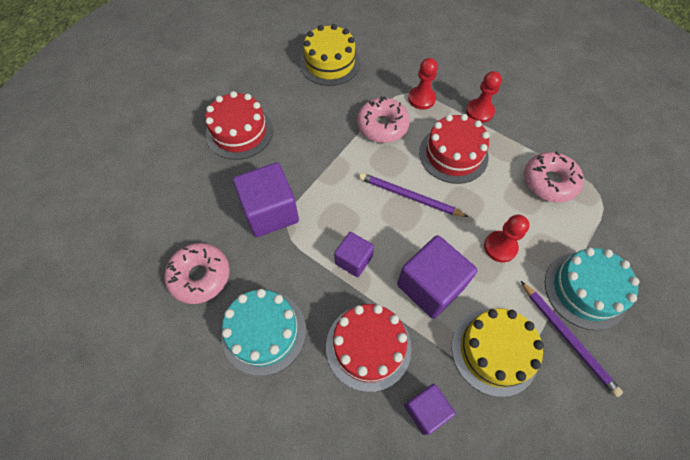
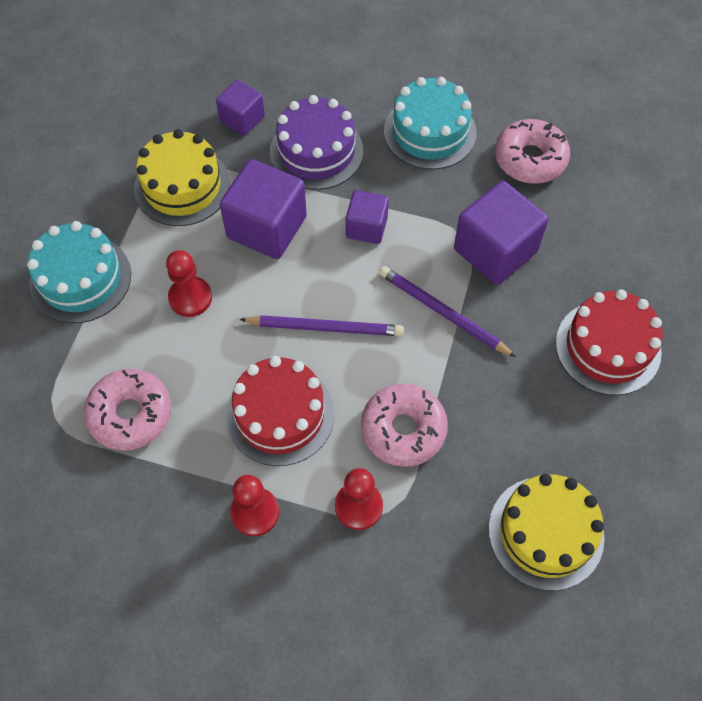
camera: 160 degrees right, 0 degrees up
(368, 346) = (316, 151): red cake -> purple cake
(567, 338) = (102, 221): purple pencil -> purple pencil (443, 313)

